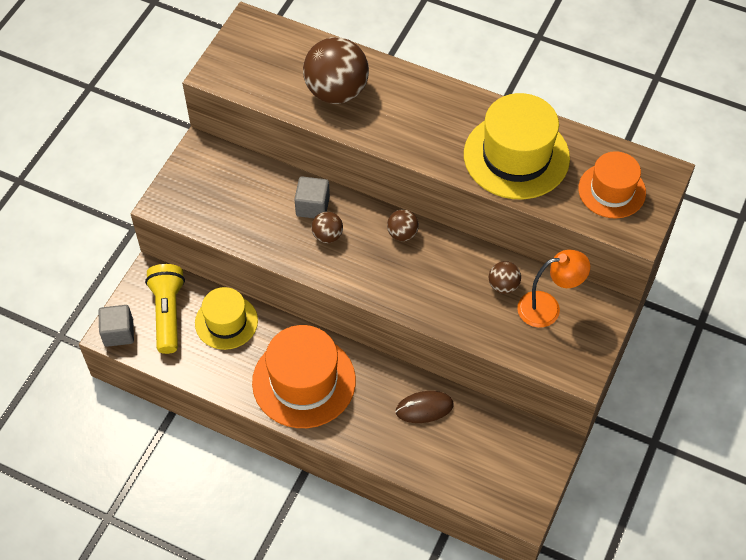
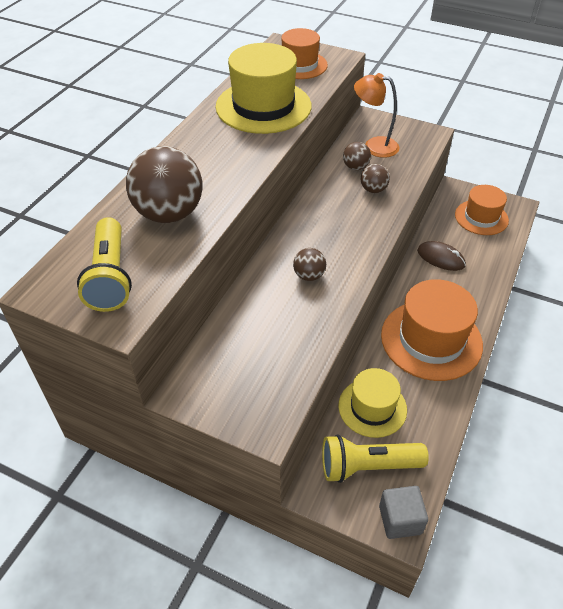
camera: 90 degrees left, 10 degrees down
(260, 62) = (110, 277): none -> yellow flashlight
(312, 206) = (272, 287): grey cube -> none
(402, 234) = (304, 224): brown ball -> brown ball (373, 190)
(424, 408) = (440, 258): brown mouse -> brown mouse turned 45 degrees counterclockwise
(499, 466) = (481, 217): none -> orange hat
(548, 308) = (374, 146): orange lamp -> orange lamp turned 60 degrees counterclockwise

